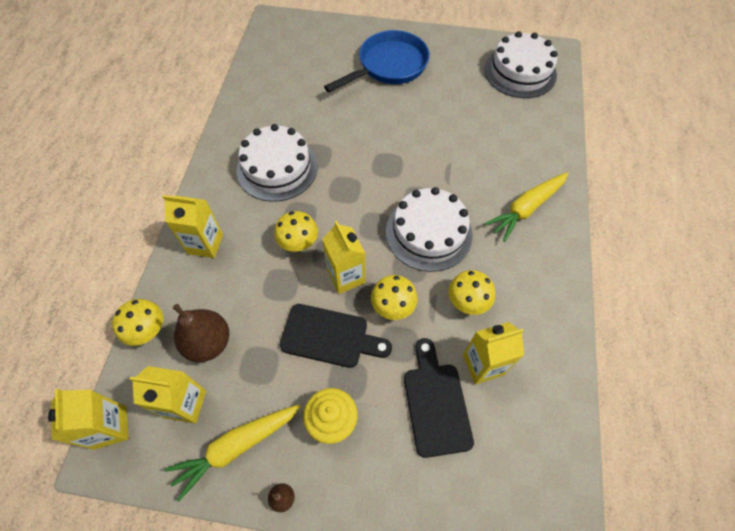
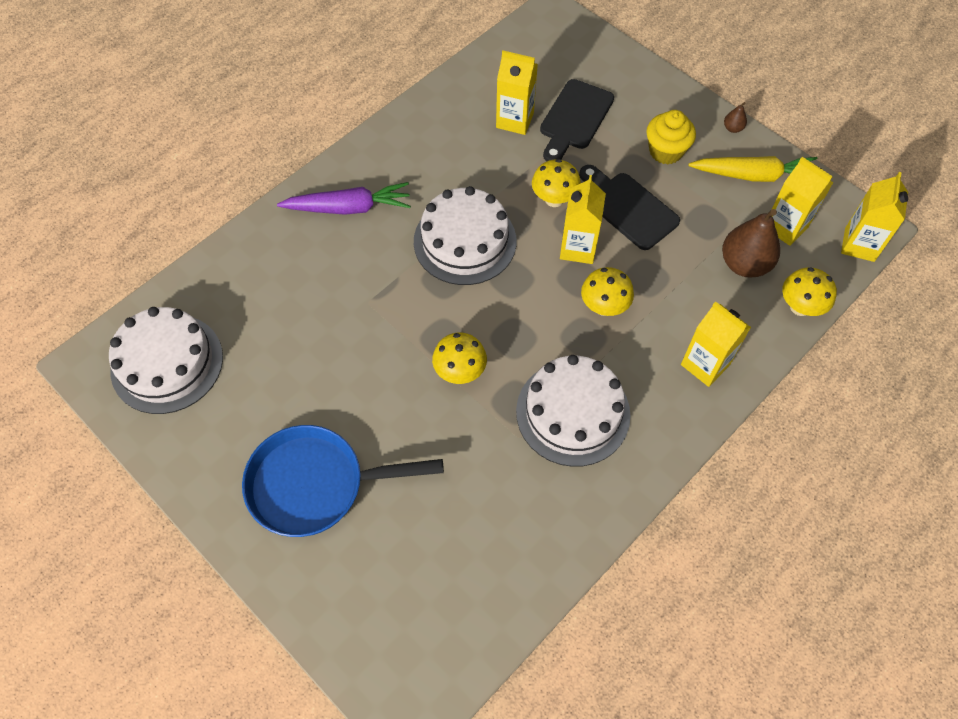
camera: 145 degrees left, 0 degrees up
(467, 302) = (485, 166): yellow mushroom -> yellow mushroom (460, 372)
(526, 209) = (349, 208): yellow carrot -> purple carrot

